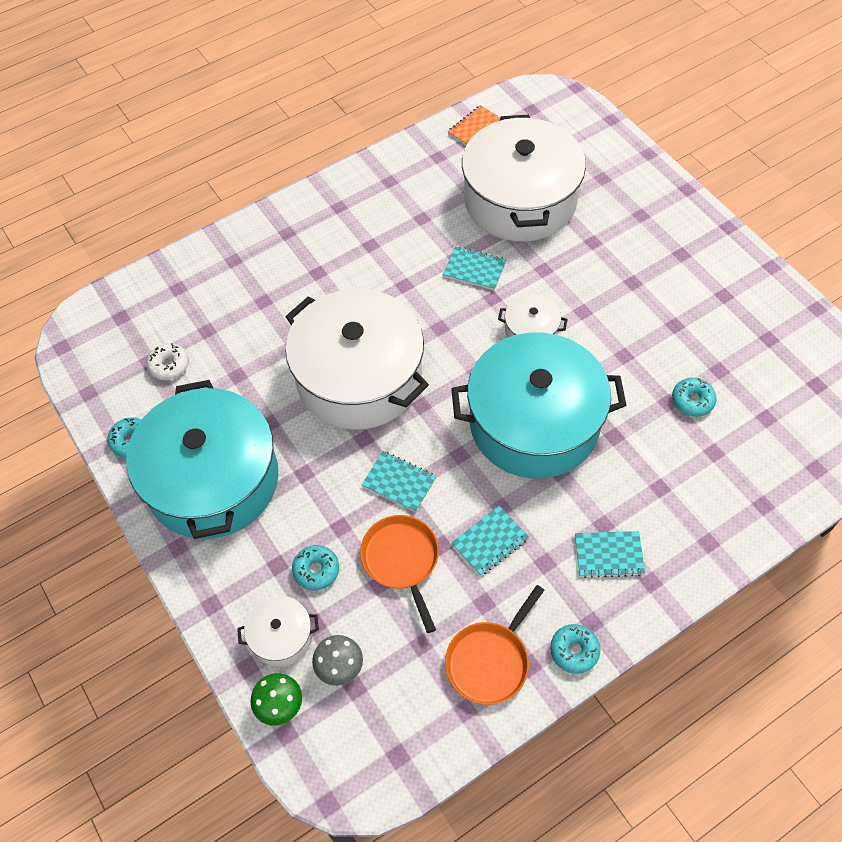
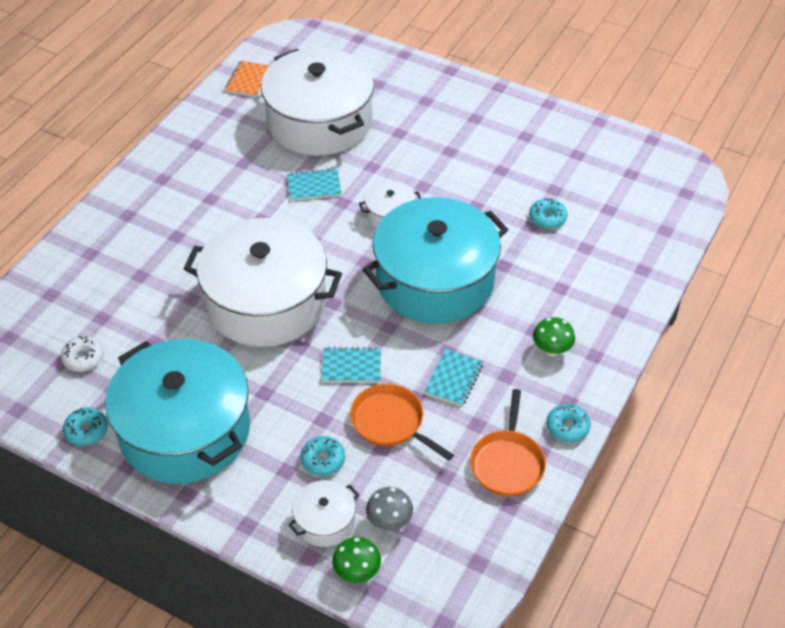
camera: 30 degrees left, 10 degrees down
(608, 555) = (551, 350): turquoise notebook -> green mushroom

